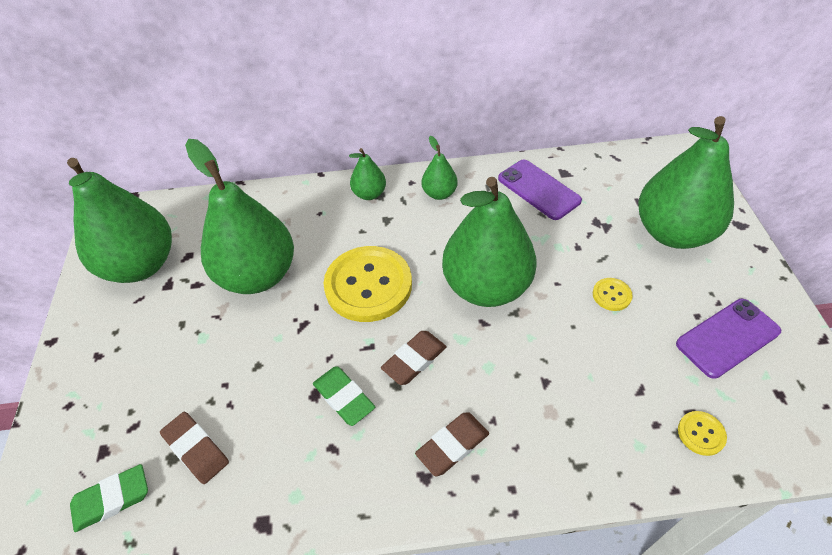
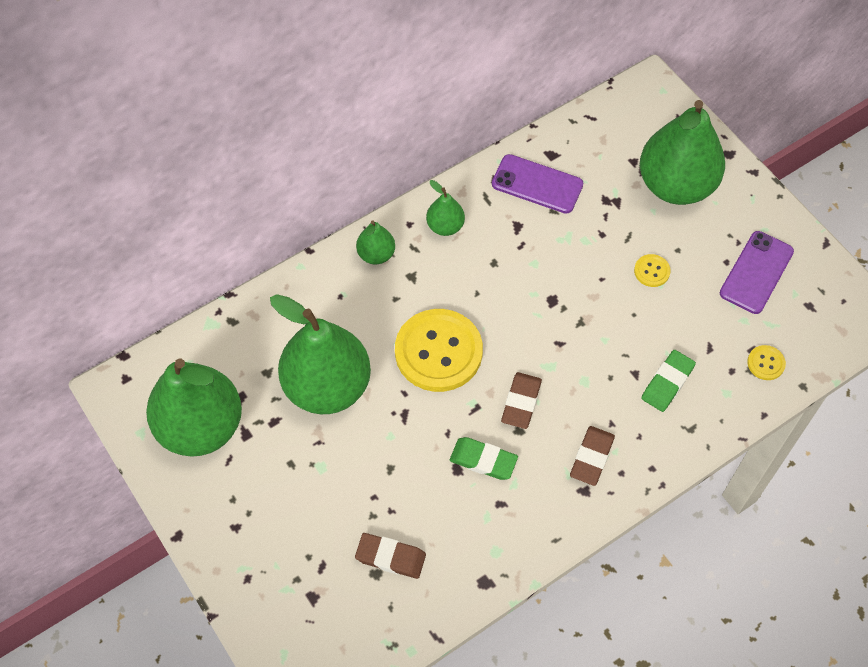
camera: 30 degrees left, 10 degrees up
(112, 499) = (352, 625): green eraser -> green eraser (667, 383)
(486, 286) = (543, 308): green pear -> none

